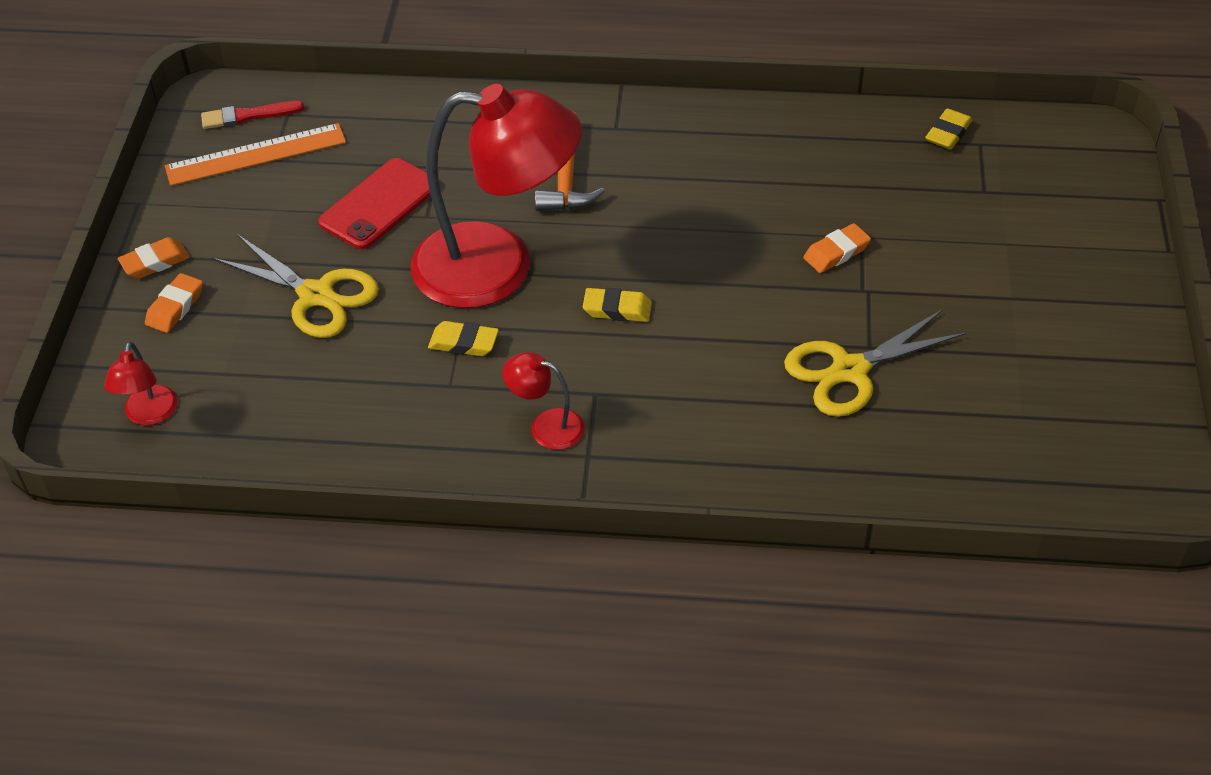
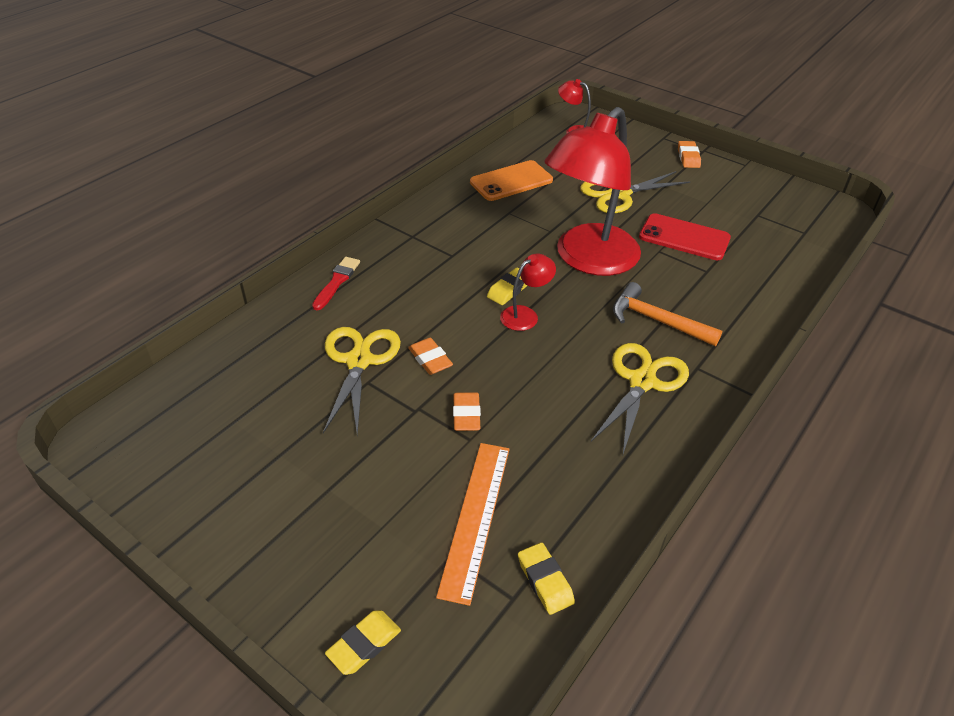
camera: 120 degrees right, 5 degrees down
(175, 307) = (646, 154): orange eraser -> orange eraser (430, 359)
(248, 116) = (811, 218): red brush -> red brush (337, 282)
(256, 155) = (766, 210): orange ruler -> orange ruler (475, 518)
(364, 420) = (511, 181): none -> orange phone
(379, 204) = (684, 237): red phone -> red phone turned 45 degrees counterclockwise
(464, 343) = (536, 227): yellow eraser -> yellow eraser (364, 644)
(546, 426) = (447, 231): red lamp -> red lamp (525, 315)
(673, 156) = (642, 382): none -> yellow scissors

